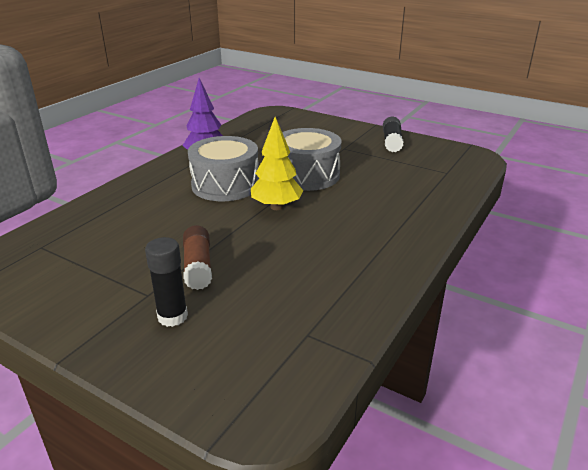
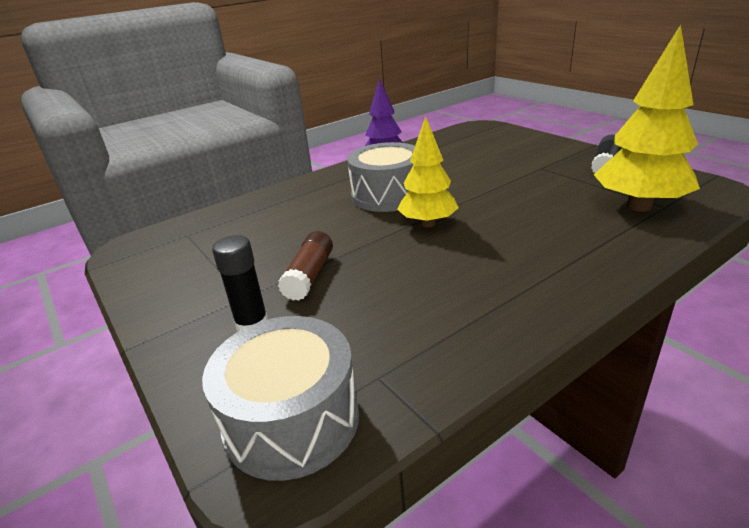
camera: 25 degrees right, 0 degrees up
(307, 175) = (481, 193): grey drum -> grey drum (292, 419)
(429, 174) = (638, 206): none -> yellow tree

